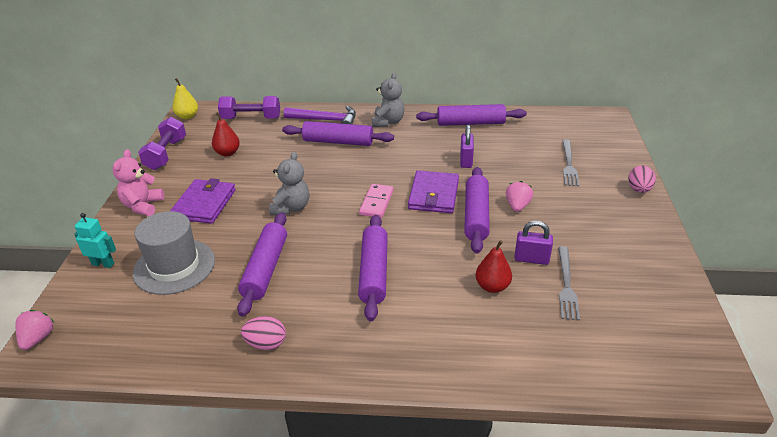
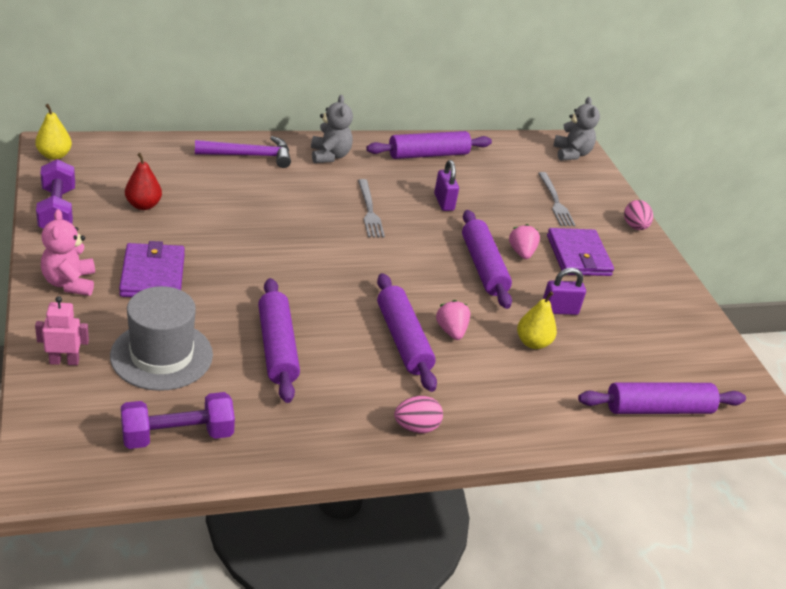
camera: 25 degrees left, 0 degrees up
(38, 338) = (38, 459): pink strawberry -> pink strawberry (451, 331)
(103, 264) = (64, 361): turquoise robot -> pink robot
(251, 118) = (148, 156): purple dumbbell -> purple dumbbell (177, 435)
(266, 344) = (324, 430): pink egg -> pink egg (416, 427)
(291, 208) = (267, 272): grey teddy bear -> grey teddy bear (571, 154)
(338, 142) = (281, 184): purple rolling pin -> purple rolling pin (658, 409)
(377, 202) = (366, 259): pink domino -> none
(433, 195) = (426, 245): purple wallet -> purple wallet (578, 256)
(492, 286) = (533, 343): red pear -> yellow pear
(566, 285) = (603, 334): grey fork -> grey fork (369, 211)

